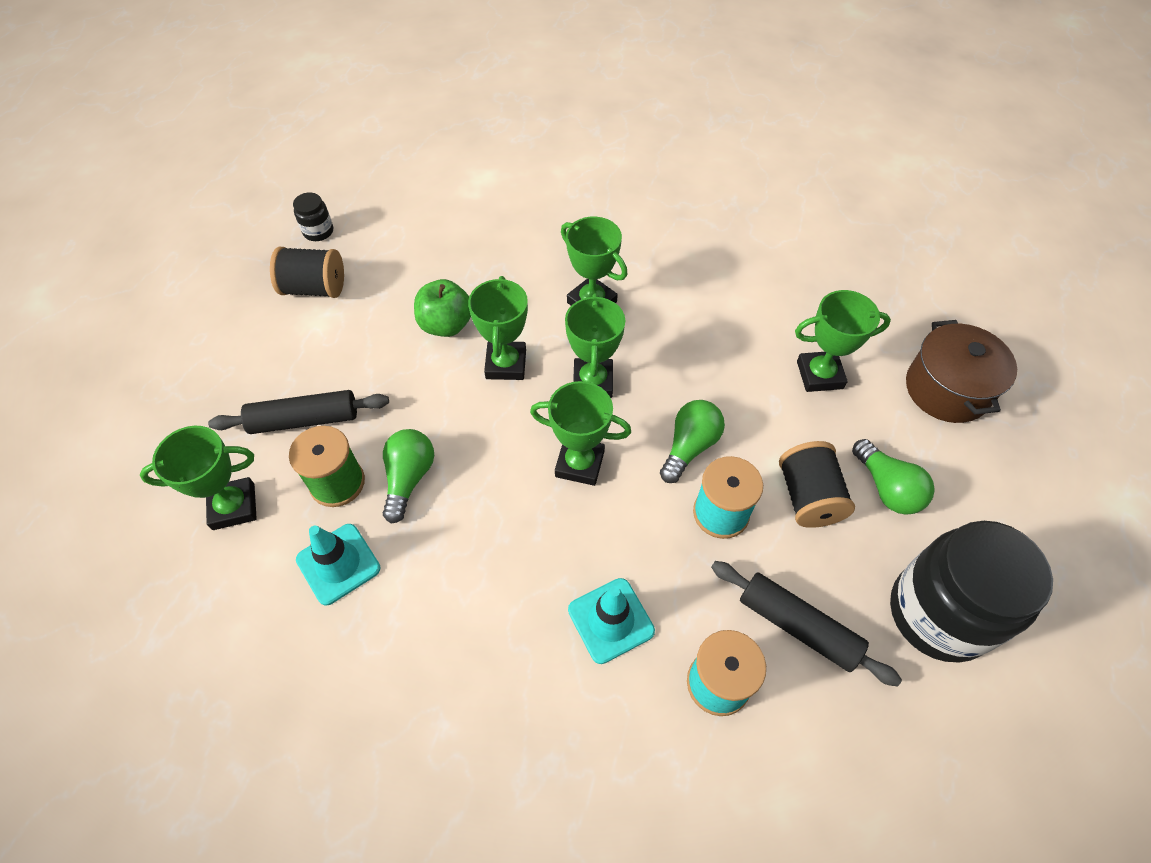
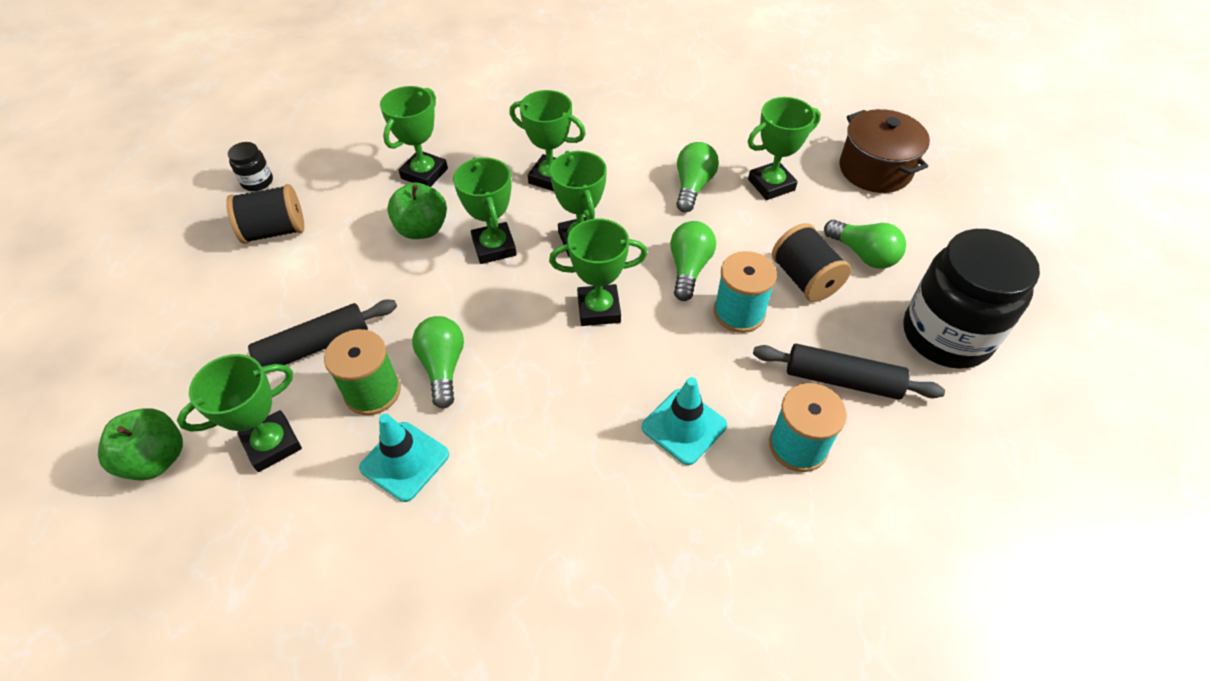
camera: 20 degrees left, 5 degrees down
(137, 488) = (156, 459): none -> green apple
(471, 264) = (424, 173): none -> green trophy
(733, 353) = (693, 186): none -> green light bulb

